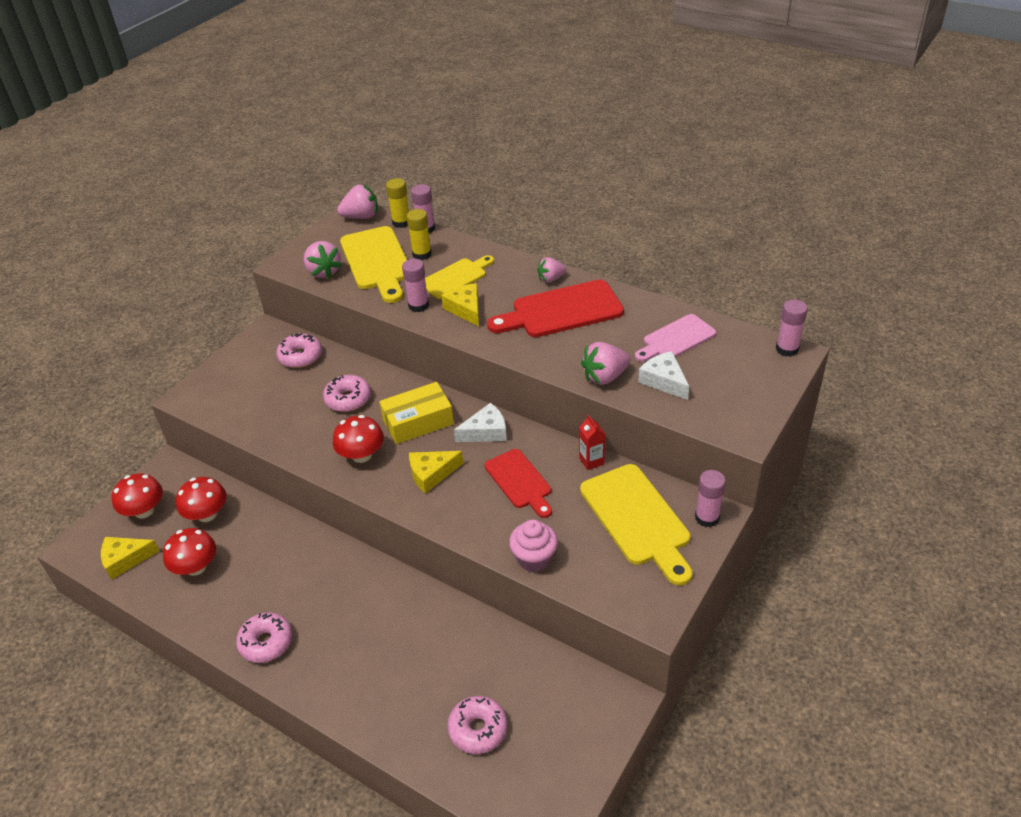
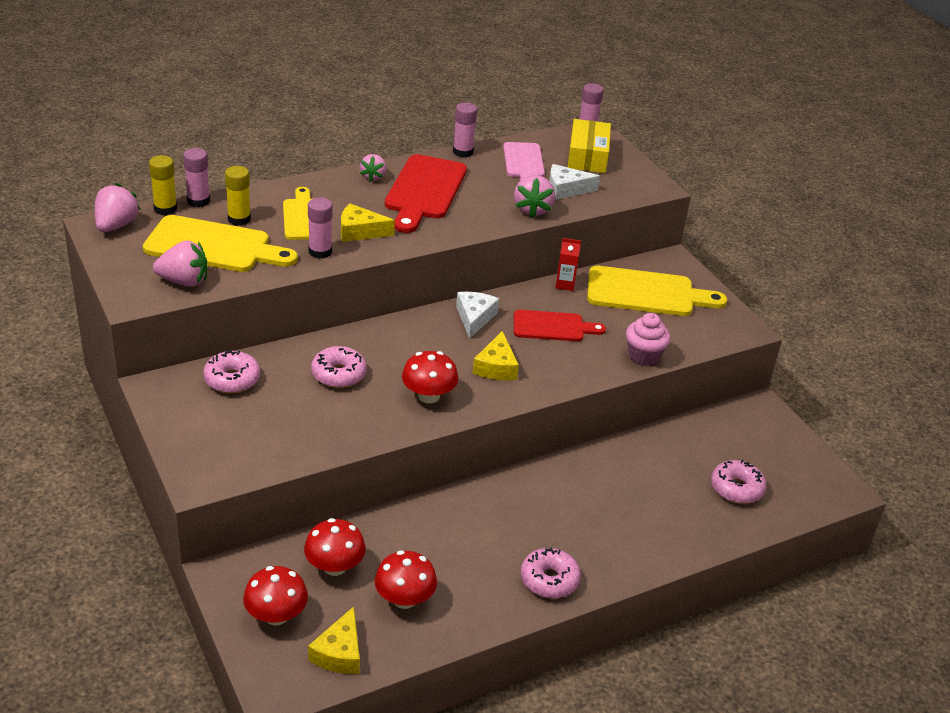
camera: 65 degrees left, 5 degrees down
(418, 422) = (419, 347): yellow box -> yellow box (587, 156)
(707, 518) = (673, 265): pink glue stick -> pink glue stick (463, 152)

